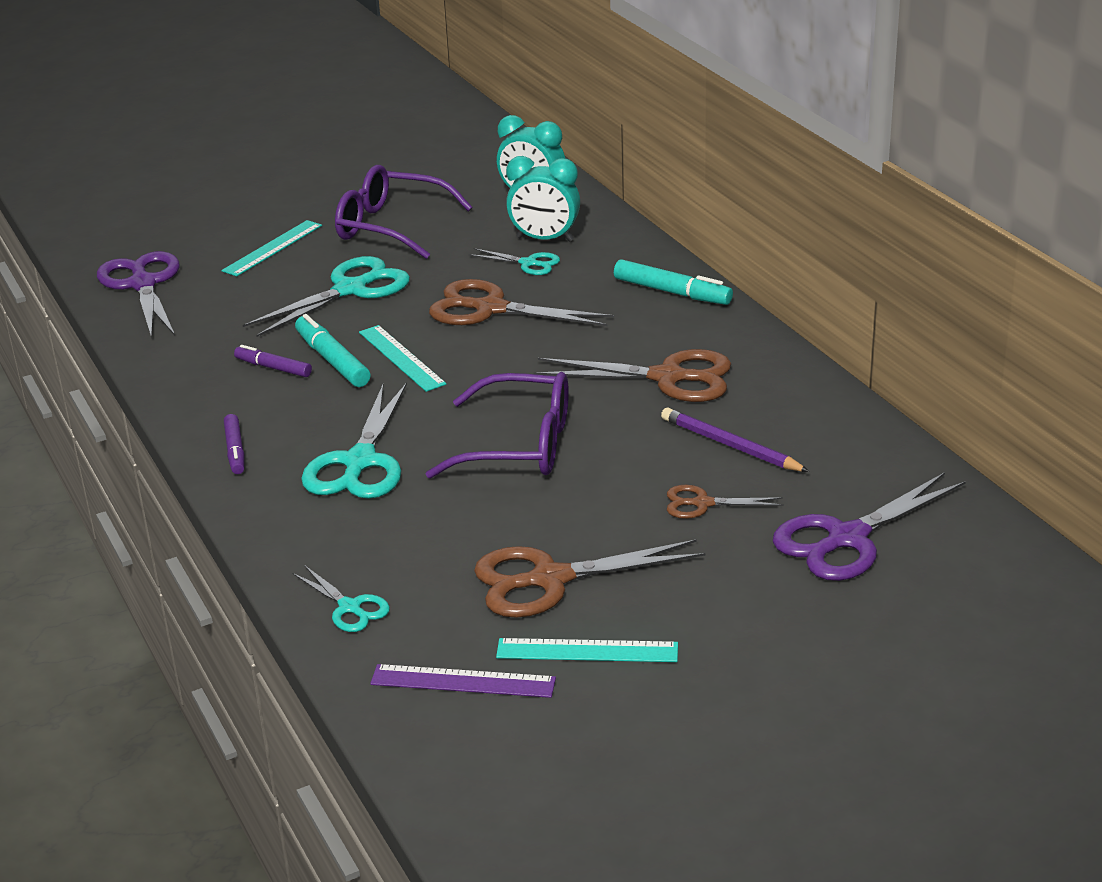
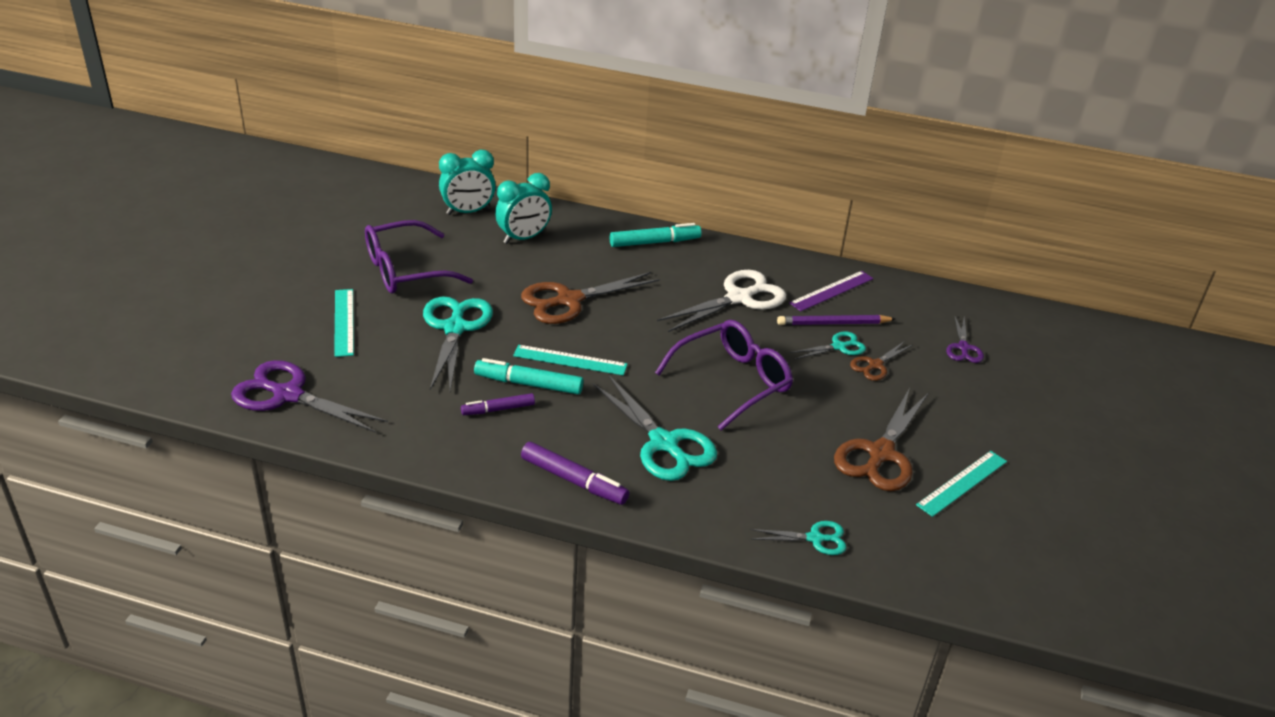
camera: 50 degrees left, 5 degrees up
(235, 450) = (574, 480): purple marker -> purple marker, size x1.53
(463, 681) = (940, 541): purple ruler -> purple ruler (831, 291)
(528, 263) = (541, 259): turquoise scissors -> turquoise scissors (839, 347)
(668, 378) = (739, 298): brown scissors -> white scissors
(847, 538) = (963, 348): purple scissors -> purple scissors, size x0.53

